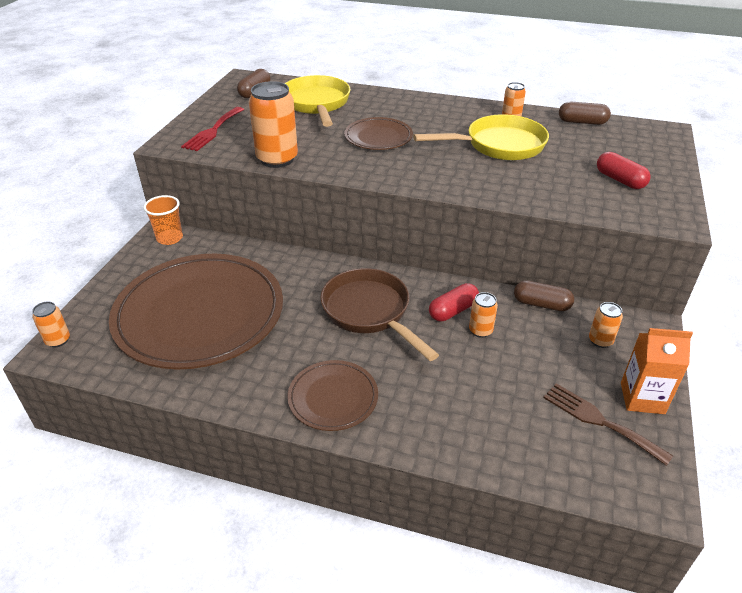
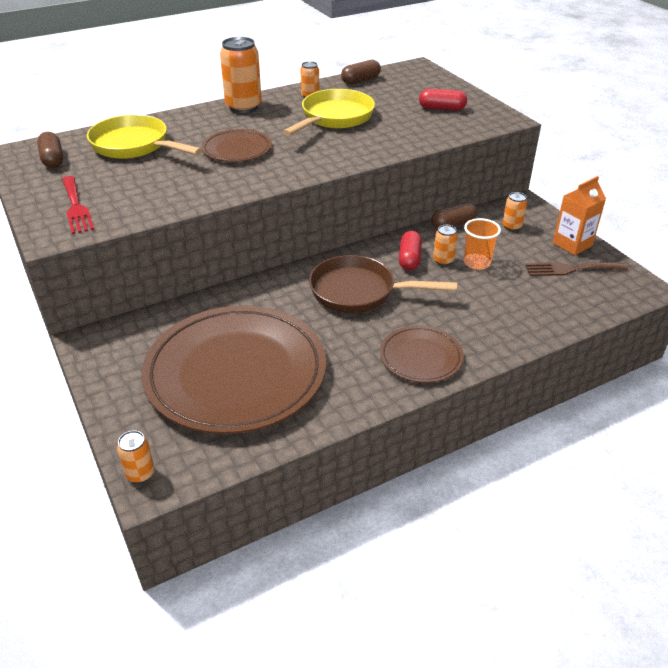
camera: 45 degrees left, 0 degrees up
(169, 238) = (103, 338): orange cup -> orange cup (477, 263)
(277, 159) = (184, 201): orange can -> orange can (243, 107)

